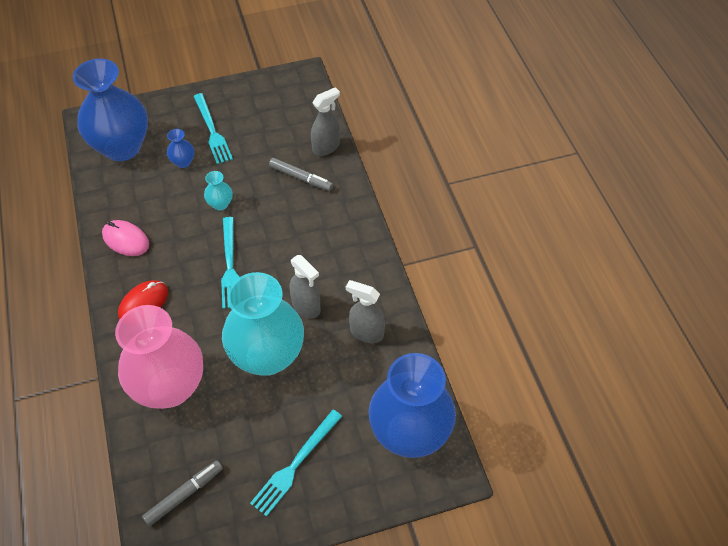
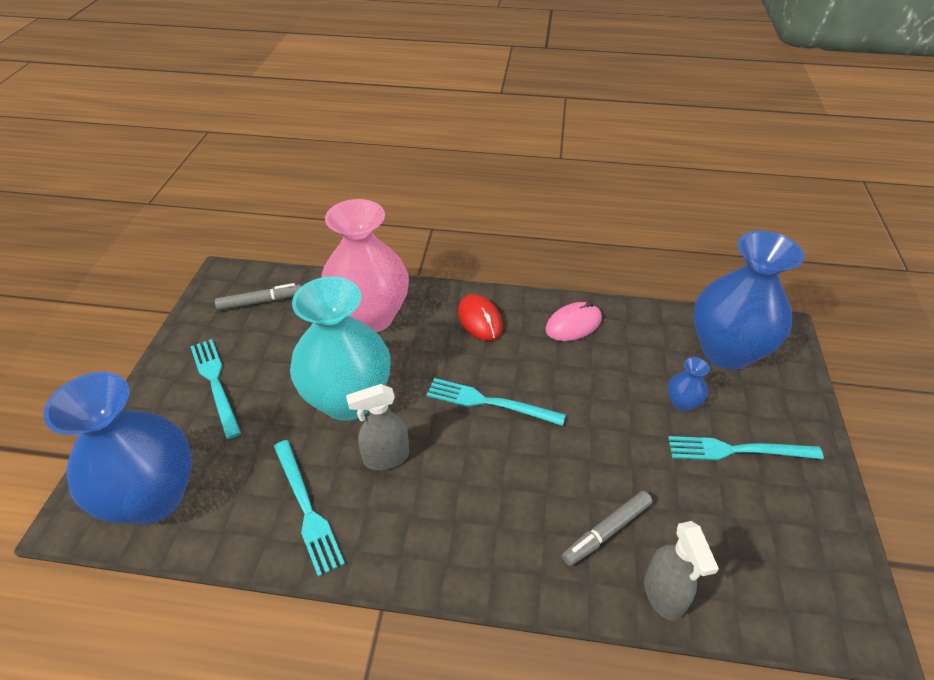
camera: 115 degrees right, 10 degrees down
(184, 494) = (260, 301): grey marker -> grey marker turned 90 degrees counterclockwise
(220, 204) = (592, 421): turquoise vase -> none
(366, 332) = (307, 508): grey spray bottle -> turquoise fork

